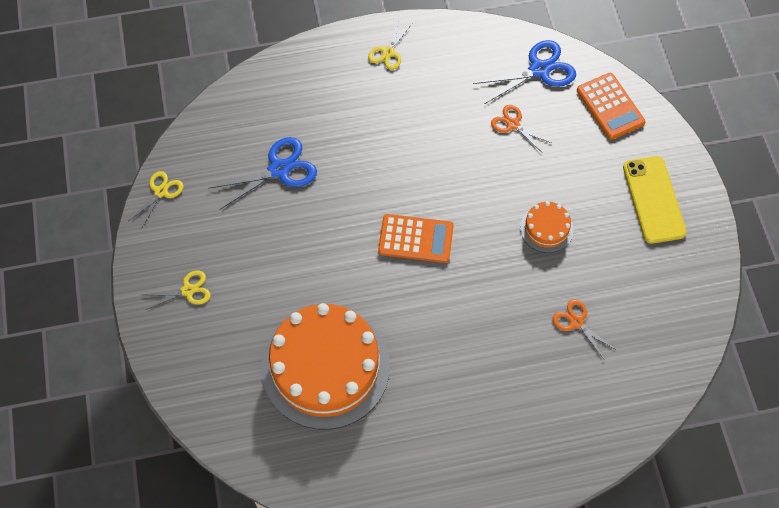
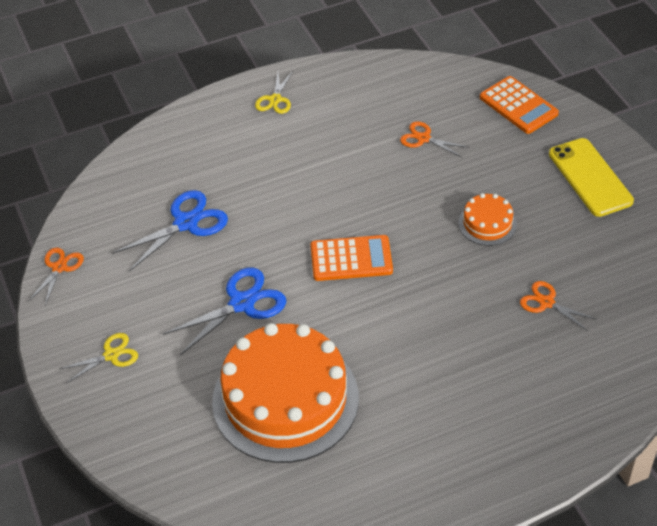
camera: 10 degrees left, 15 degrees down
(161, 192) = (59, 267): yellow scissors -> orange scissors
(539, 70) = (436, 87): blue scissors -> blue scissors (242, 303)

